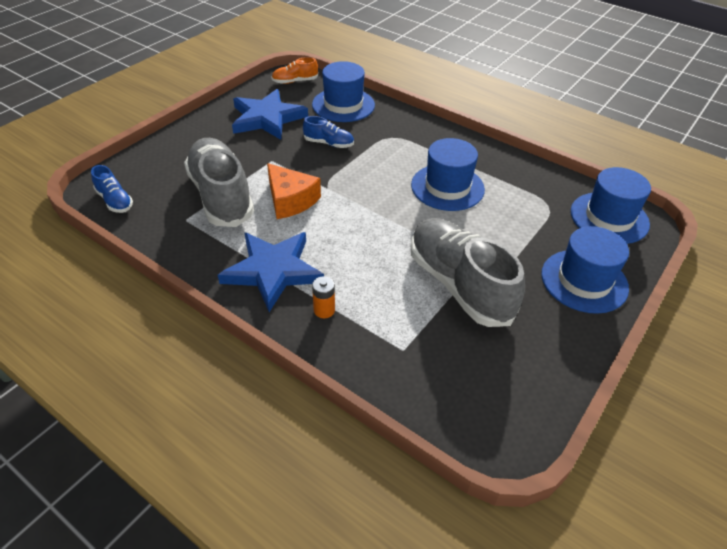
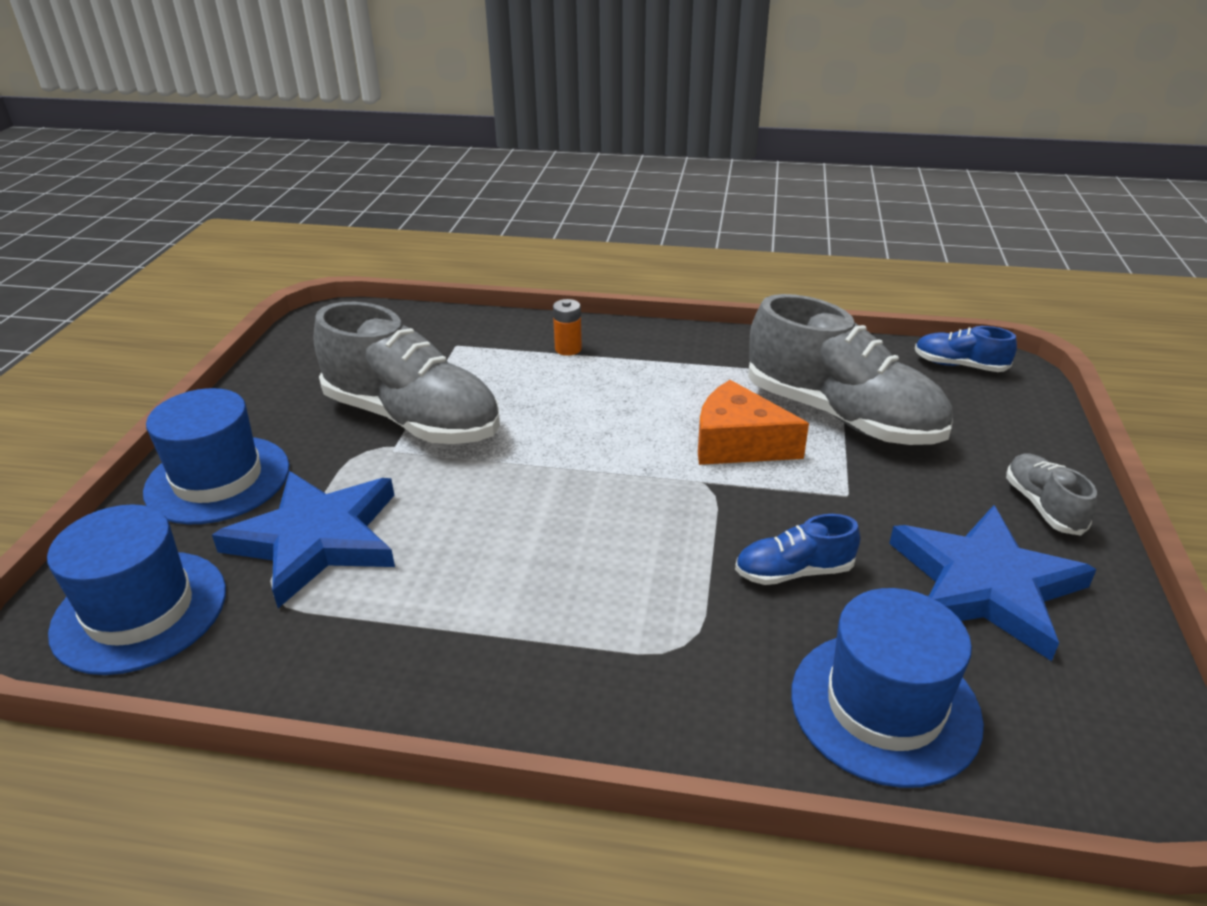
camera: 155 degrees right, 10 degrees down
(203, 131) = (1043, 506): none -> grey shoe
(273, 271) = (663, 362): blue star -> blue star (316, 539)
(295, 81) = (1101, 745): orange shoe -> none
(447, 187) = (492, 561): blue hat -> none

